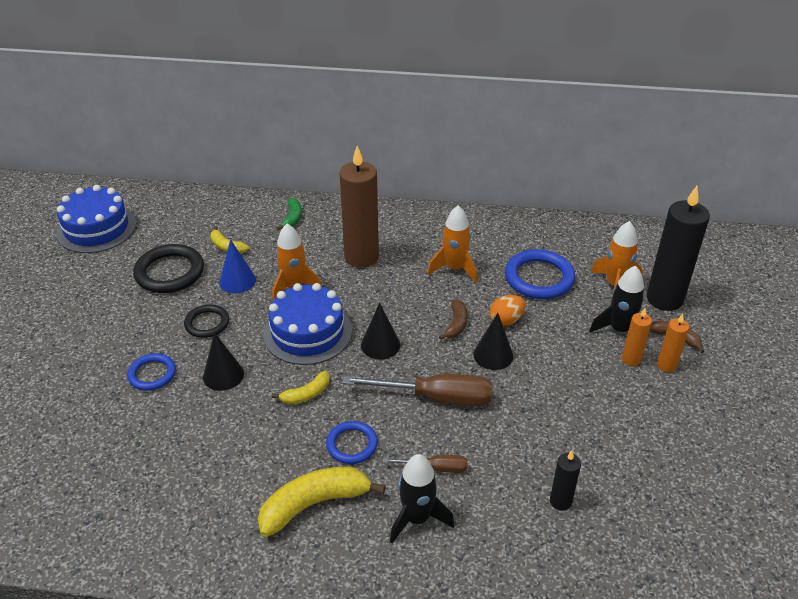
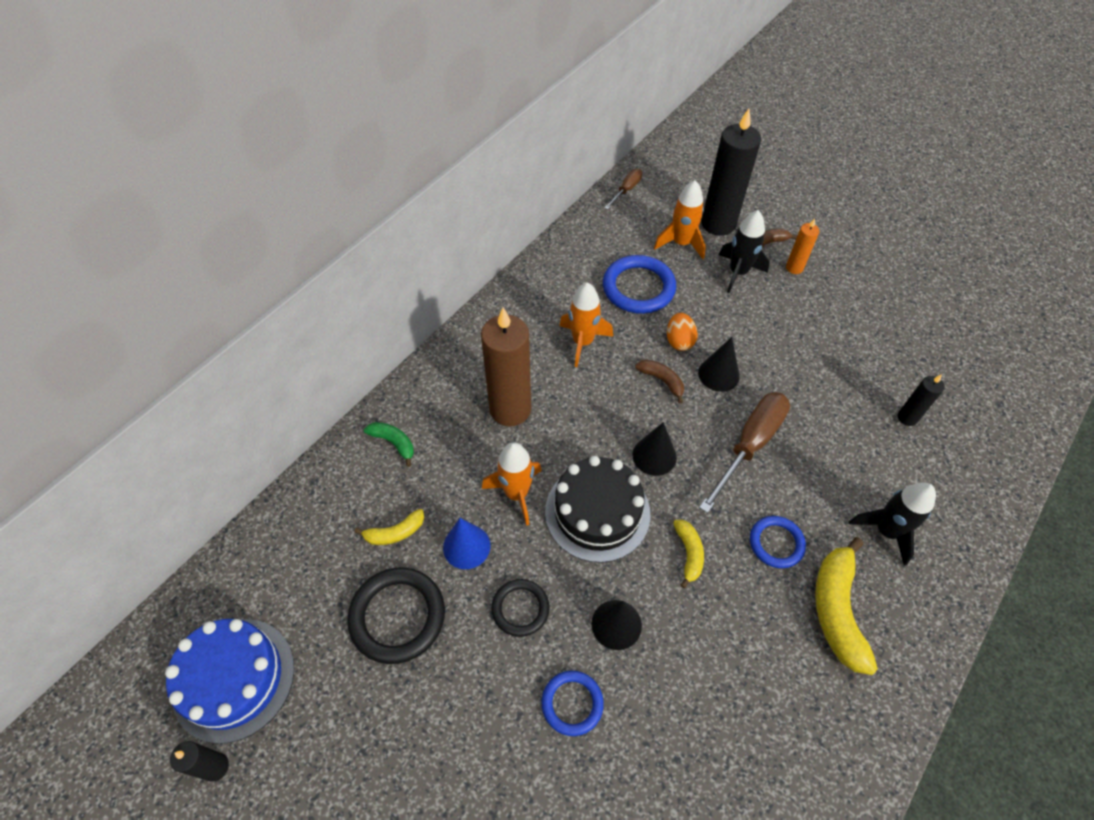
camera: 60 degrees left, 15 degrees up
(44, 245) = (216, 767): none -> black candle
(307, 332) = (597, 512): blue cake -> black cake
(435, 468) = (834, 488): brown screwdriver -> brown screwdriver (626, 190)
(631, 359) = (775, 285): orange candle -> none

